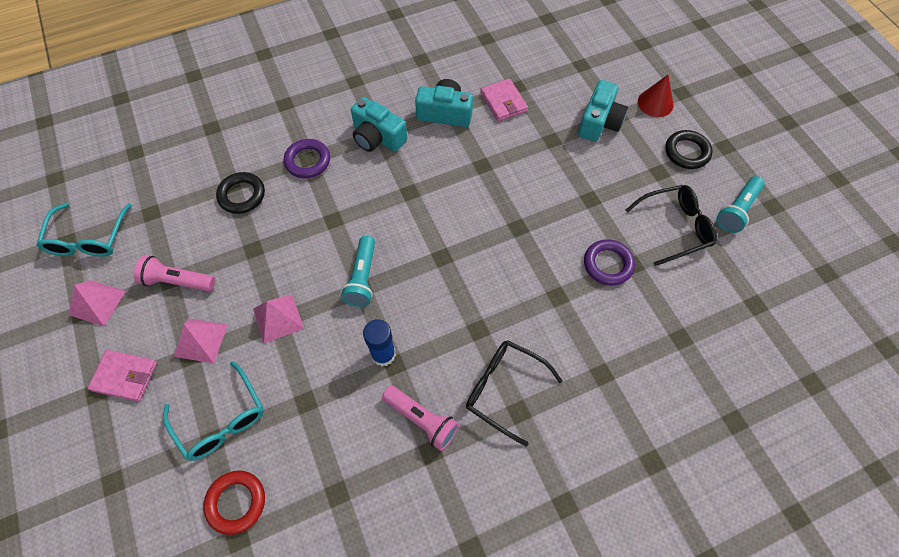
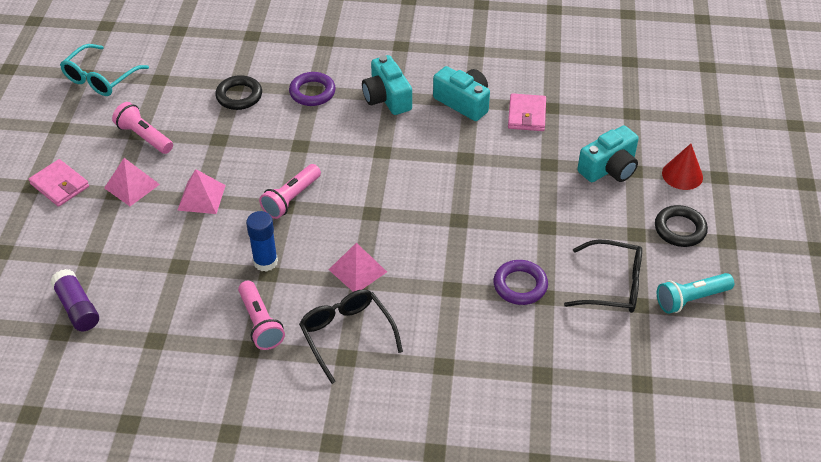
camera: 30 degrees right, 15 degrees down
(97, 302) = (75, 126): pink pyramid -> pink pyramid (357, 270)
(221, 420) = (107, 248): turquoise glasses -> none
(236, 502) = (77, 308): red ring -> purple glue stick
(362, 278) = (291, 199): turquoise flashlight -> pink flashlight

